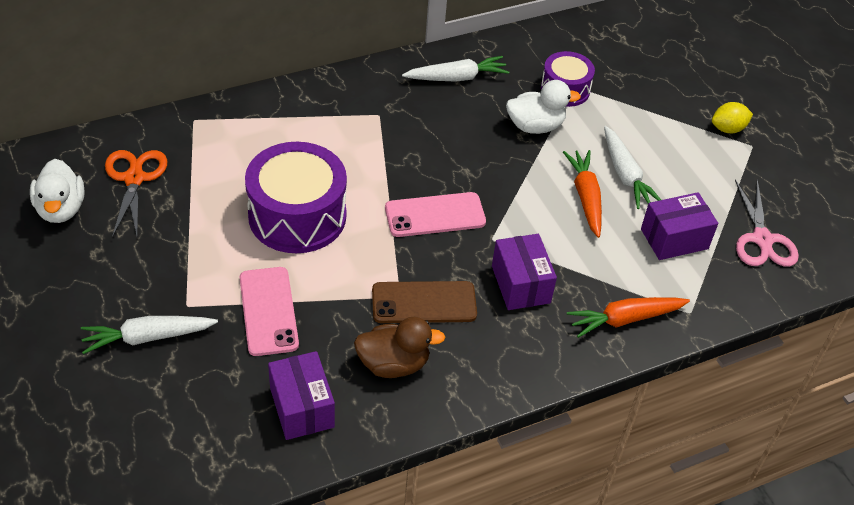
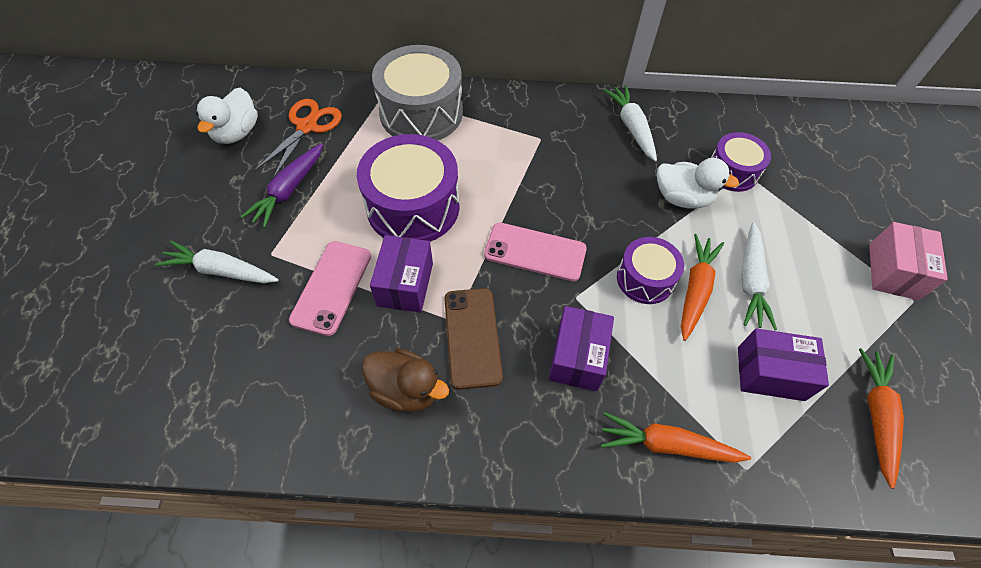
camera: 30 degrees right, 10 degrees up
(161, 243) = (289, 190): none -> purple carrot
(245, 127) = (421, 113): none -> grey drum
(302, 407) = (297, 397): purple box -> purple box (405, 284)
(424, 303) = (472, 337): brown phone -> brown phone turned 60 degrees clockwise
(457, 78) = (631, 127): white carrot -> white carrot turned 120 degrees counterclockwise
(540, 203) = (645, 279): none -> purple drum
(728, 129) = (893, 271): yellow lemon -> pink box
(762, 239) = (876, 416): pink scissors -> orange carrot

